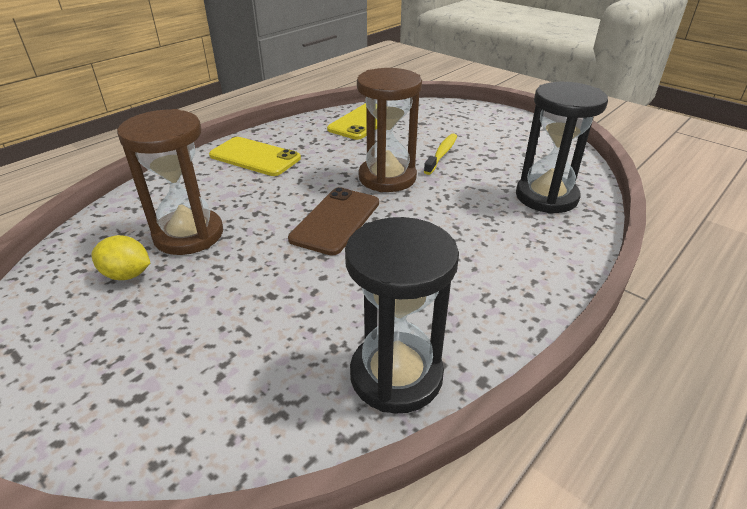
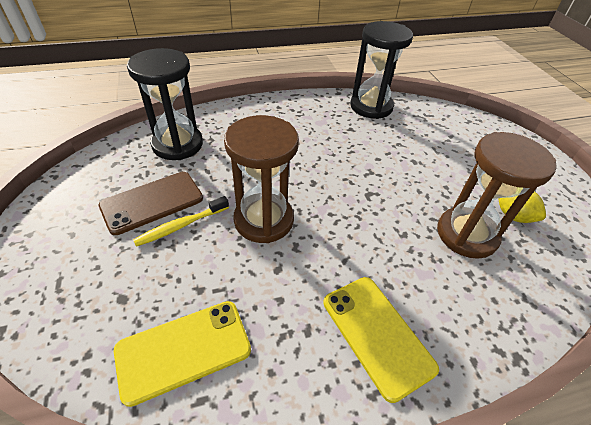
camera: 150 degrees left, 10 degrees up
(335, 220) = (343, 194): brown phone -> brown phone (152, 202)

